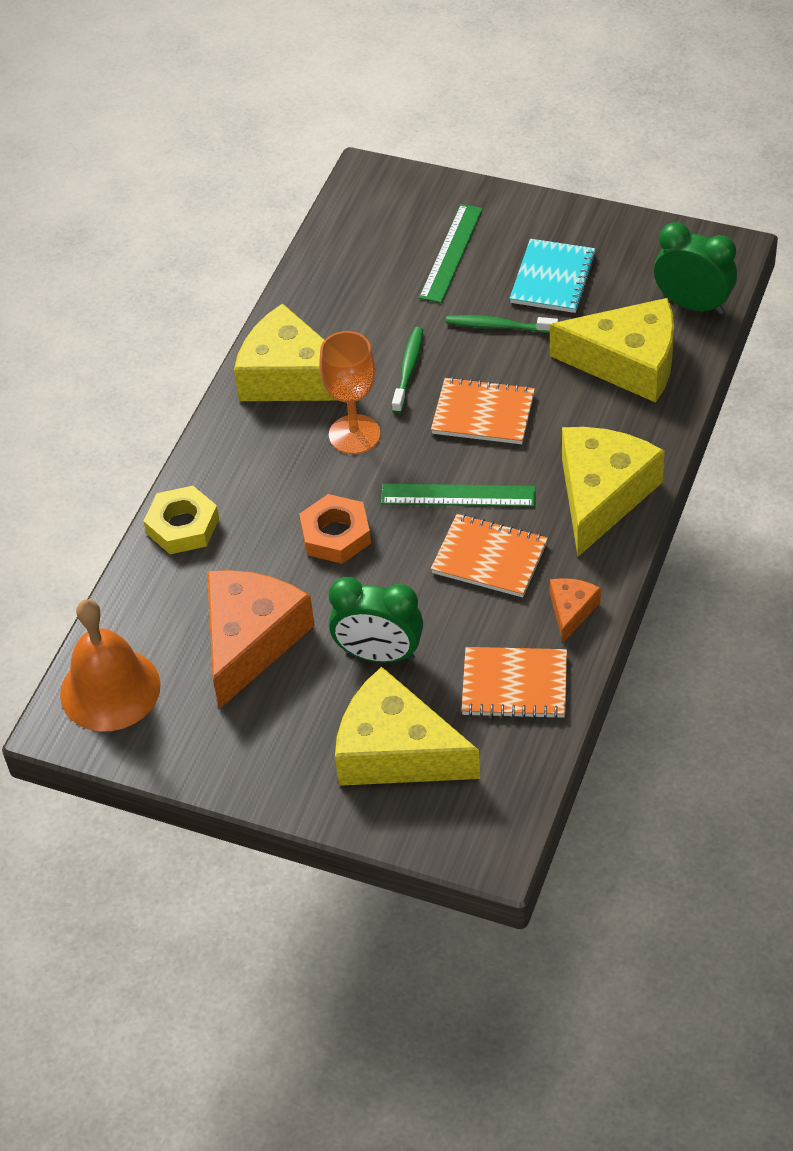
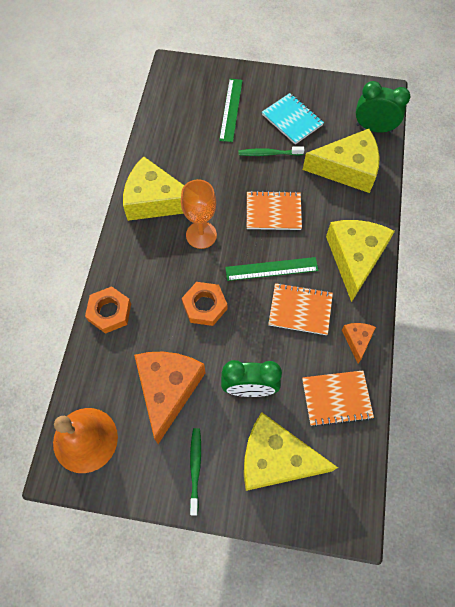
camera: 15 degrees left, 15 degrees up
(182, 526) = (109, 312): yellow nut -> orange nut
(408, 369) = (223, 187): green toothbrush -> green toothbrush (195, 468)
(553, 278) = (292, 120): turquoise notebook -> turquoise notebook turned 45 degrees counterclockwise

